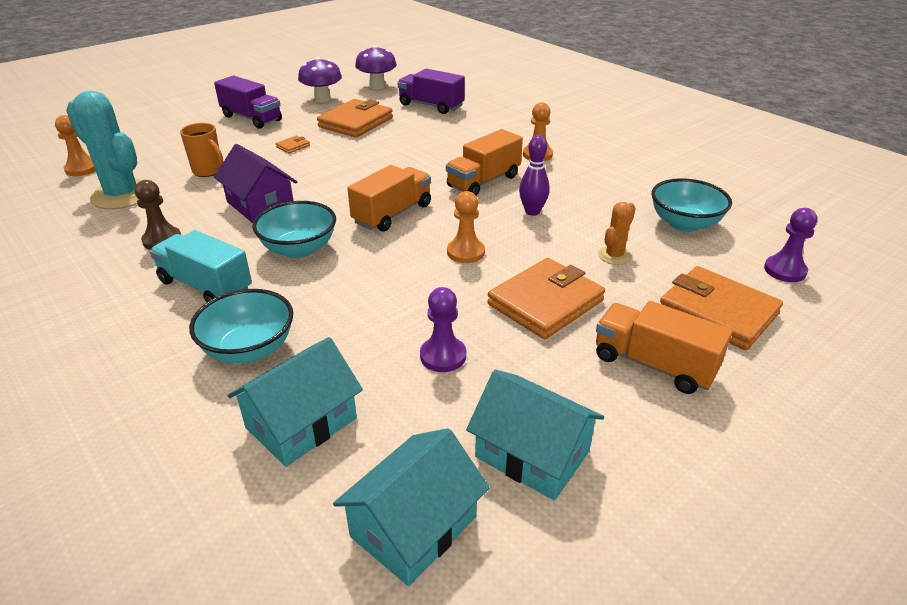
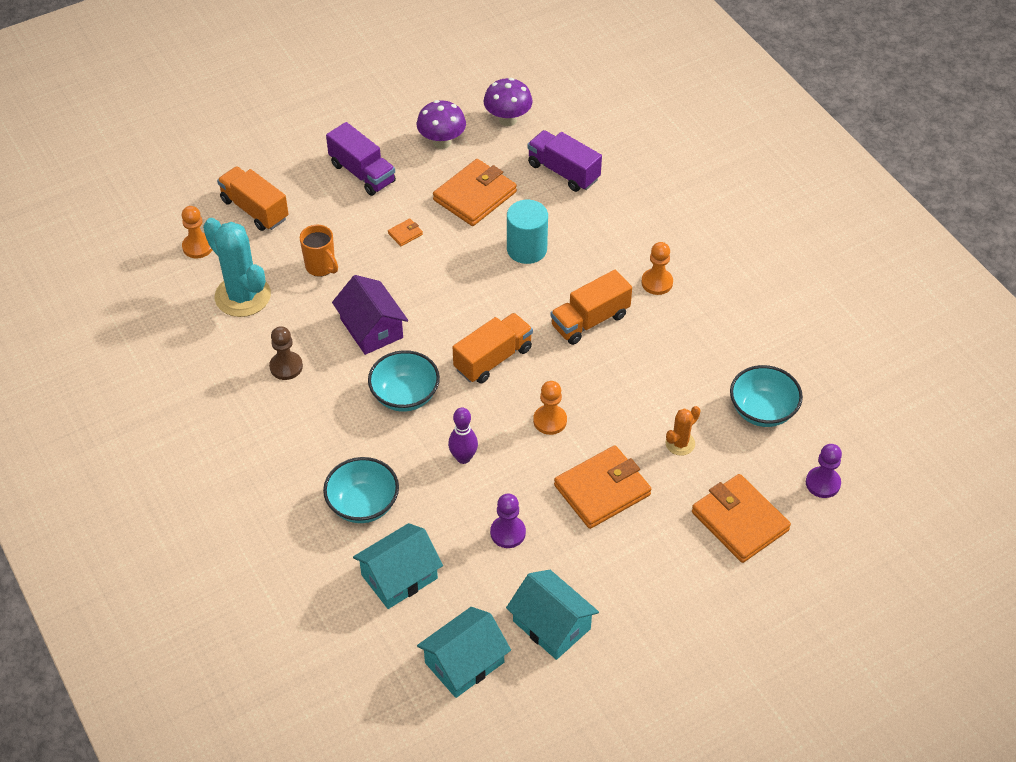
camera: 10 degrees right, 15 degrees up
(206, 286) = (327, 431): turquoise truck -> none
(410, 146) = (526, 249): none -> turquoise cylinder
(532, 212) = (625, 373): purple bowling pin -> purple bowling pin (463, 458)
(653, 364) = (665, 564): orange truck -> orange truck (255, 209)

